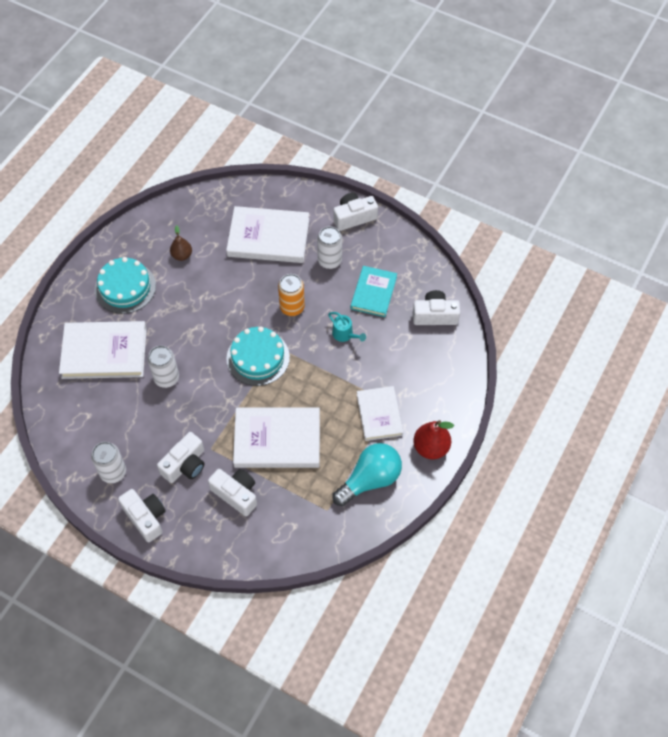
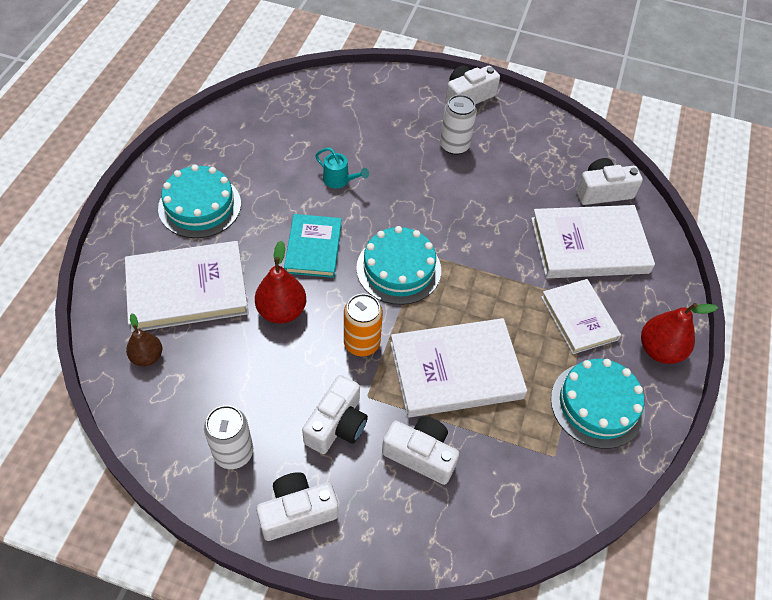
camera: 15 degrees left, 5 degrees down
(146, 517) = (297, 512): white camera -> white camera turned 60 degrees counterclockwise
(166, 378) = (282, 311): white can -> red pear
(182, 255) = (266, 160): brown pear -> brown pear (147, 357)
(268, 237) = (371, 128): white book -> white book (589, 245)
(292, 307) = (424, 203): orange can -> orange can (361, 343)
(345, 335) = (501, 227): turquoise watering can -> turquoise watering can (339, 180)
(370, 480) = (597, 404): turquoise light bulb -> turquoise cake
(373, 293) = (520, 175): turquoise book -> turquoise book (313, 248)

